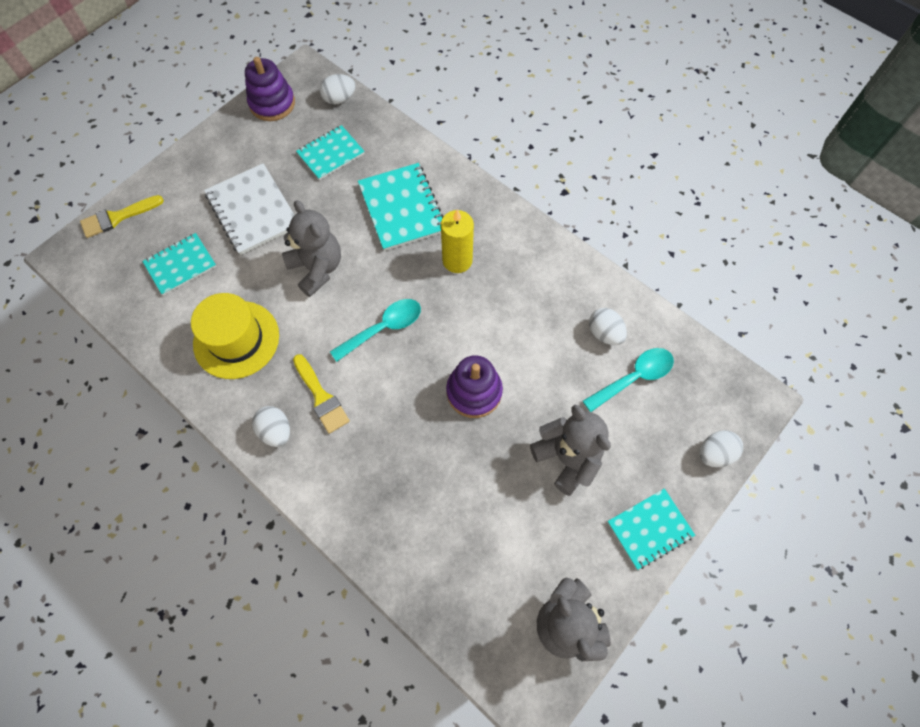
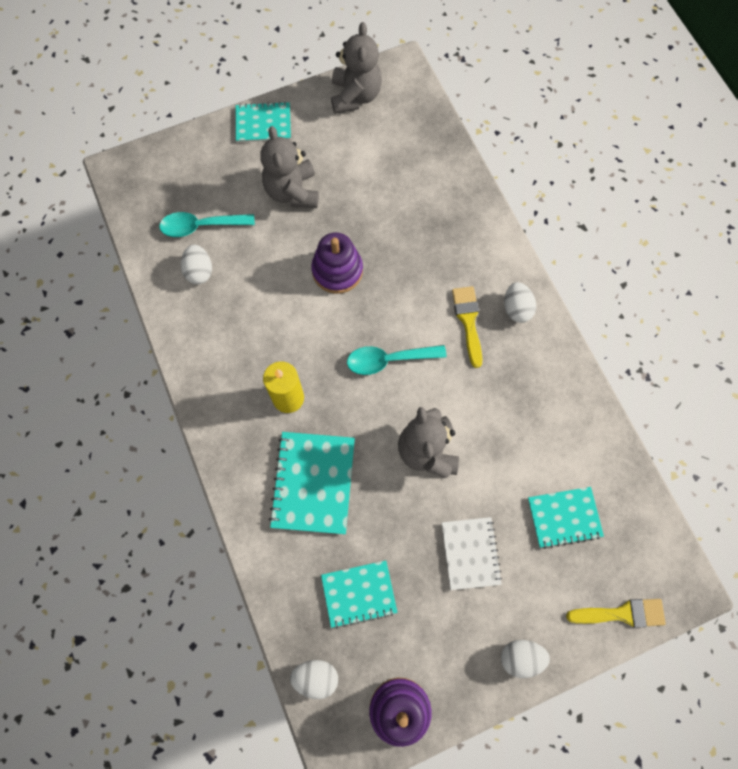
camera: 155 degrees left, 5 degrees up
(236, 339) = (528, 408): yellow hat -> none
(253, 210) = (470, 553): white notebook -> white notebook, size x0.67
(714, 453) = (181, 149): white egg -> white egg (520, 657)

